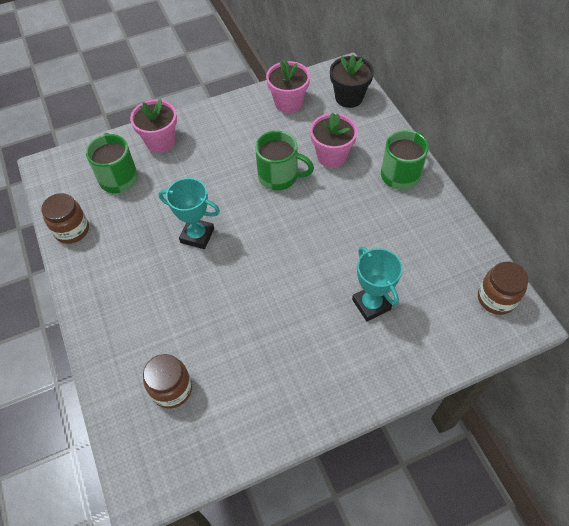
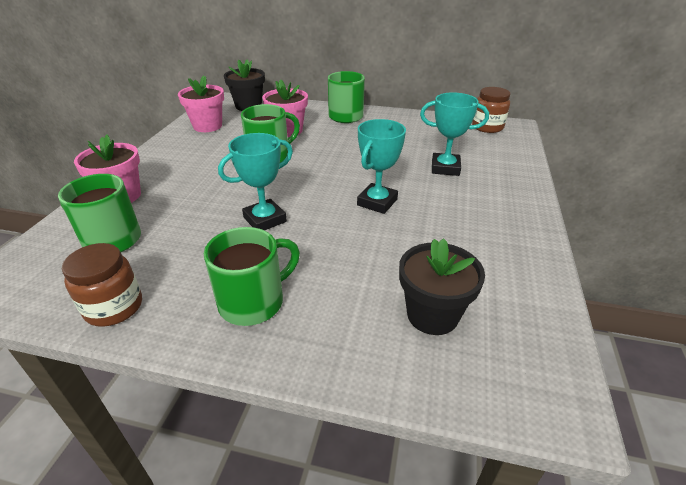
camera: 55 degrees left, 20 degrees down
(119, 289) = (254, 302): none -> green mug
(172, 389) = (432, 315): brown jar -> black flower pot
(273, 287) = (377, 202): none -> turquoise trophy

